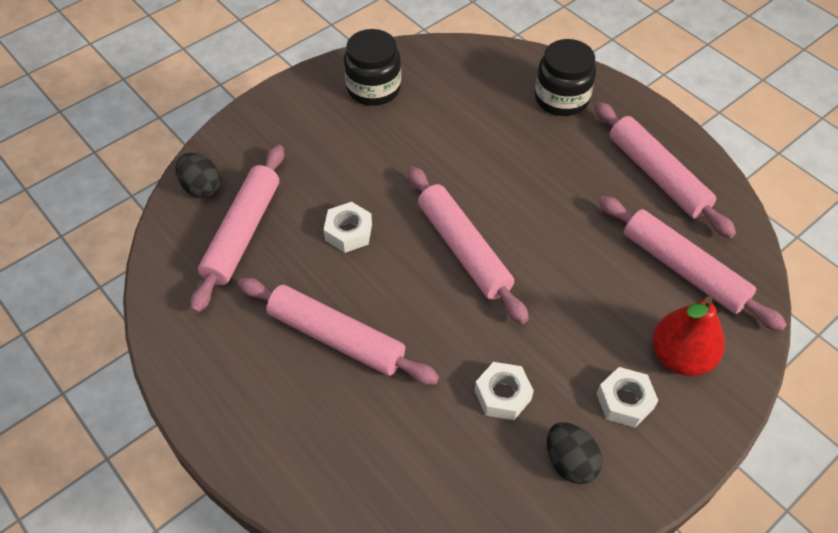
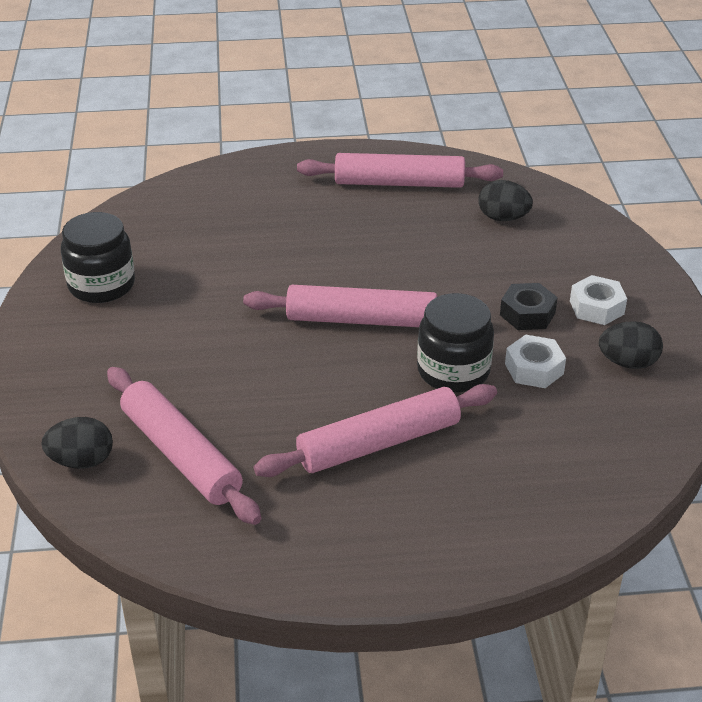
camera: 55 degrees left, 15 degrees down
(348, 232) = (263, 381): white nut -> none
(561, 99) = (258, 187): black jar -> black jar (453, 371)
(569, 354) = (527, 314): none -> black nut
(680, 357) = (581, 260): red pear -> none
(683, 269) = (503, 218): pink rolling pin -> black egg

